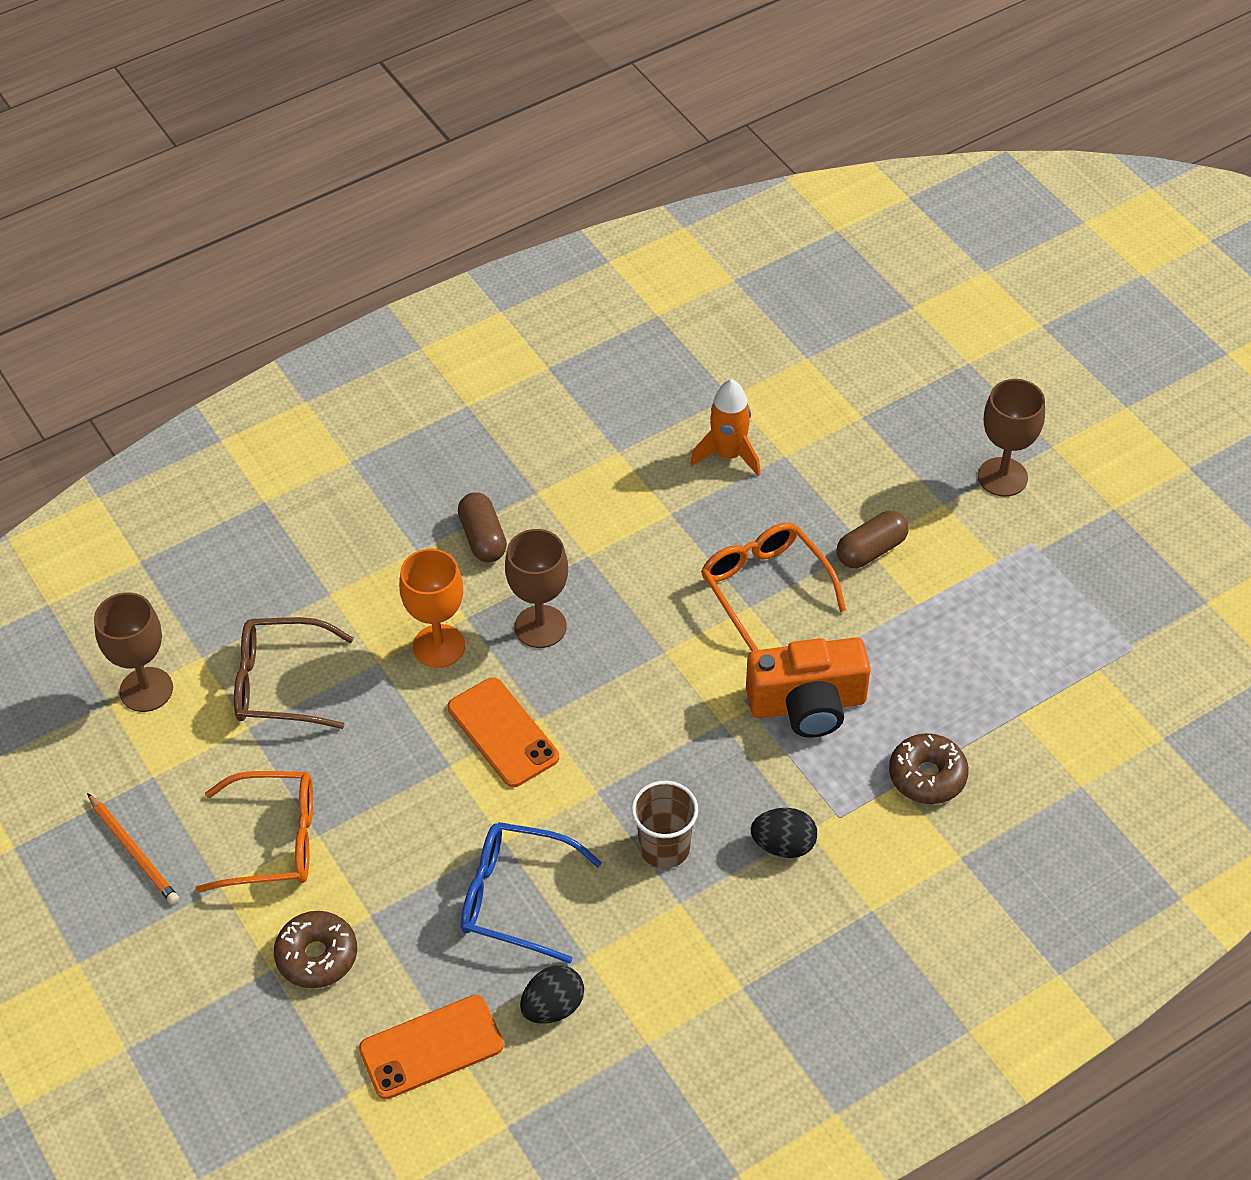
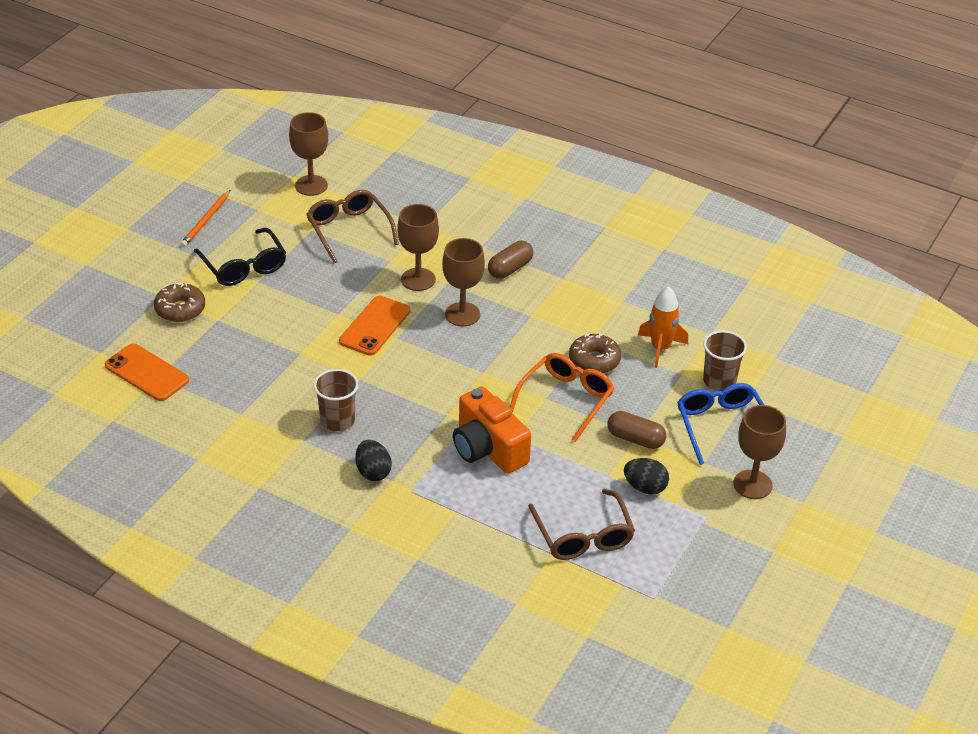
camera: 60 degrees right, 10 degrees down
(274, 841) = (244, 267): orange glasses -> black glasses
(439, 646) = (418, 279): orange goblet -> brown goblet
(515, 897) = (264, 371): blue glasses -> blue glasses (721, 426)
(553, 1007) = (199, 411): black egg -> black egg (645, 487)
(817, 426) = (719, 381): none -> brown cup
(927, 776) = (471, 523): brown donut -> brown donut (594, 361)
(1005, 672) = (583, 536): none -> brown glasses

